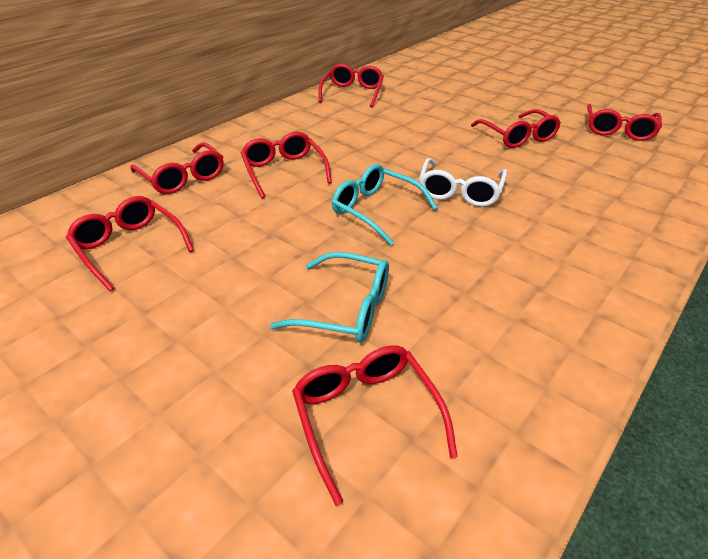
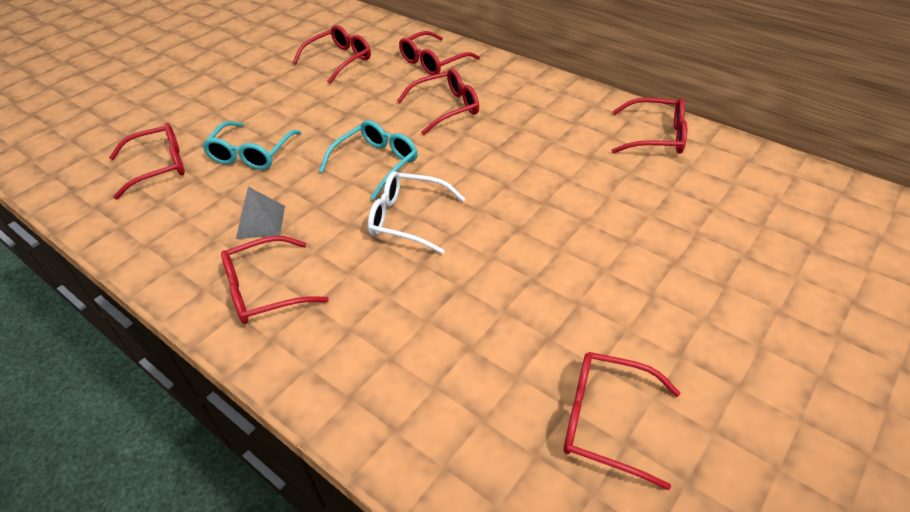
camera: 90 degrees right, 5 degrees up
(480, 283) = (260, 222): none -> grey pyramid
(517, 137) = (553, 284): red glasses -> red glasses (265, 290)

